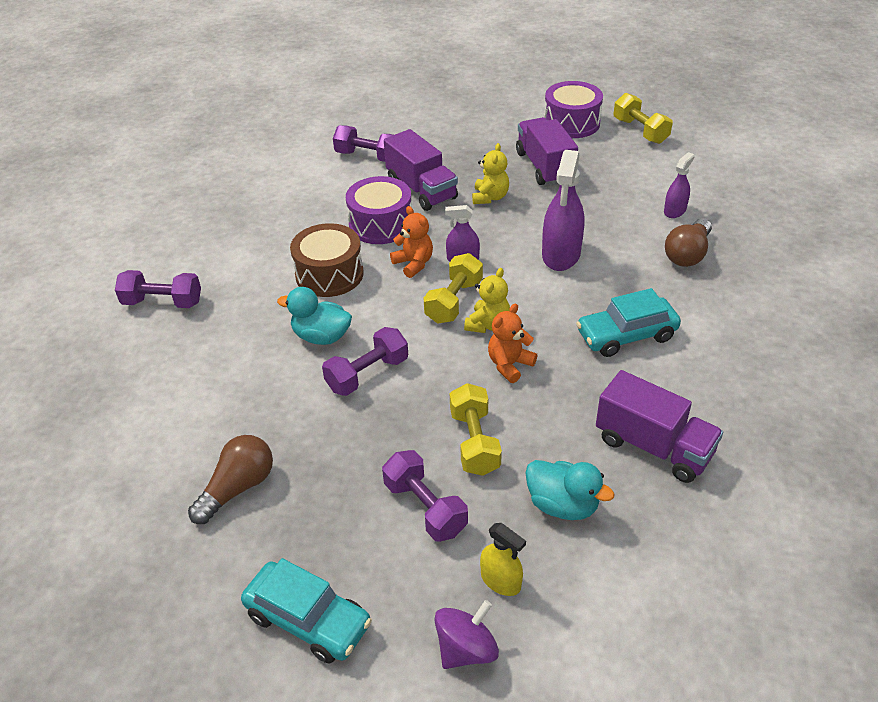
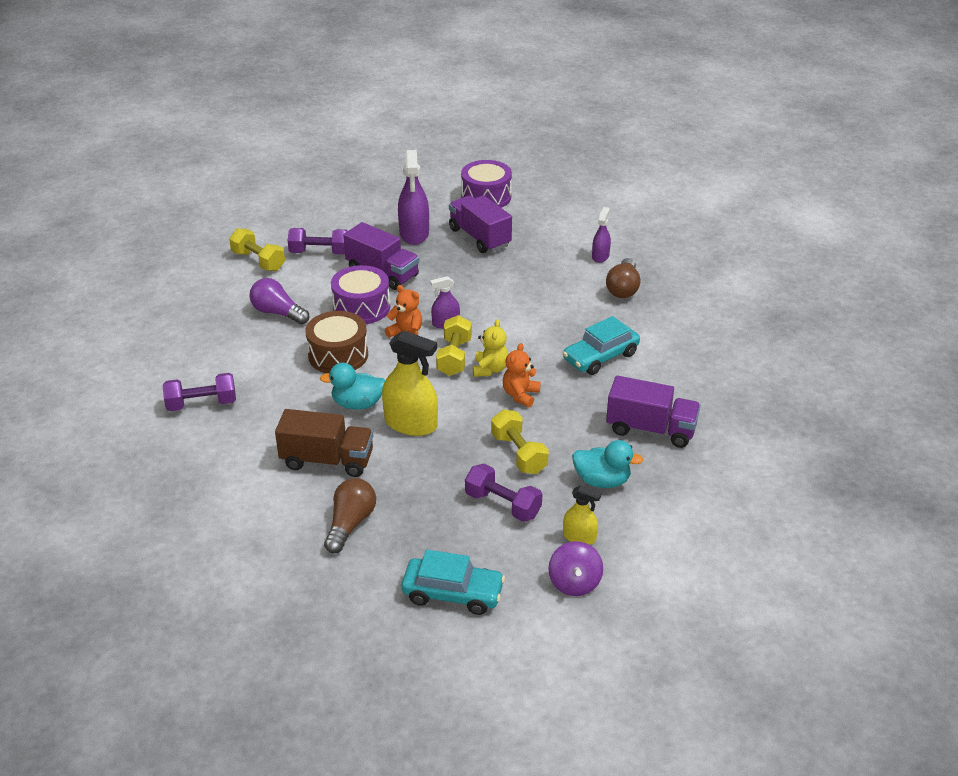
camera: 20 degrees left, 5 degrees down
(254, 399) = (327, 460): none -> brown truck
(292, 215) = (278, 313): none -> purple light bulb
(367, 374) = (411, 424): purple dumbbell -> yellow spray bottle
(466, 649) = (574, 583): purple spinning top -> purple spinning top turned 150 degrees clockwise
(490, 197) = (445, 270): yellow teddy bear -> none
(561, 254) = (524, 306): purple spray bottle -> purple spray bottle (414, 233)
(640, 131) = (547, 195): yellow dumbbell -> yellow dumbbell (258, 261)

